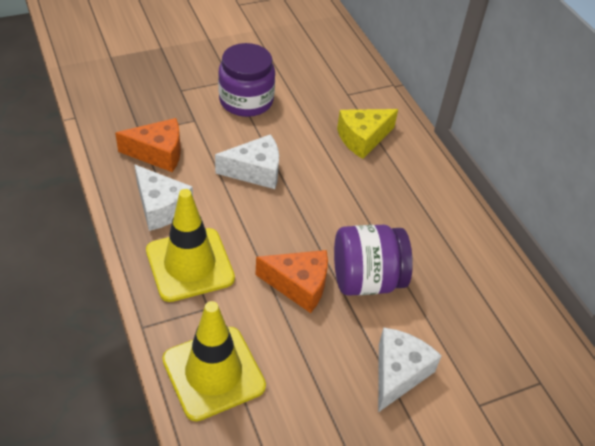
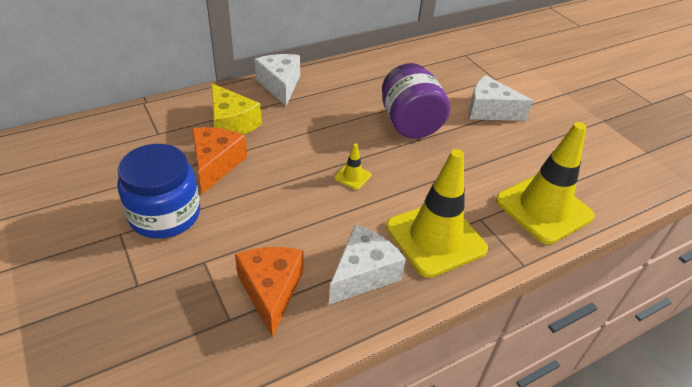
camera: 95 degrees left, 5 degrees down
(246, 100) = (165, 215): purple jar -> blue jar
(255, 171) = (290, 198): white cheese -> white cheese (280, 85)
(280, 217) = (352, 176): none -> yellow traffic cone
(299, 285) = (431, 161): orange cheese -> orange cheese (216, 164)

